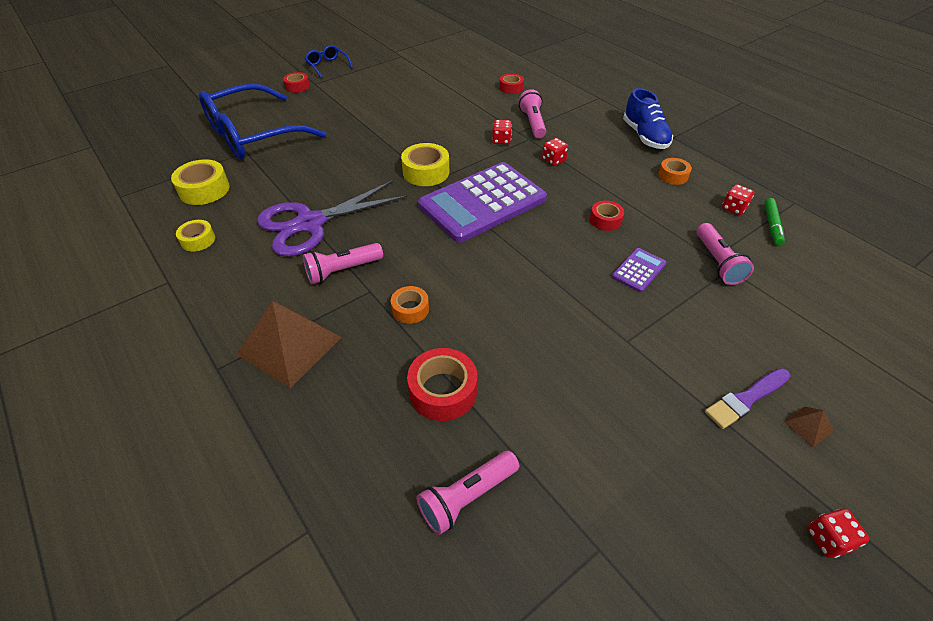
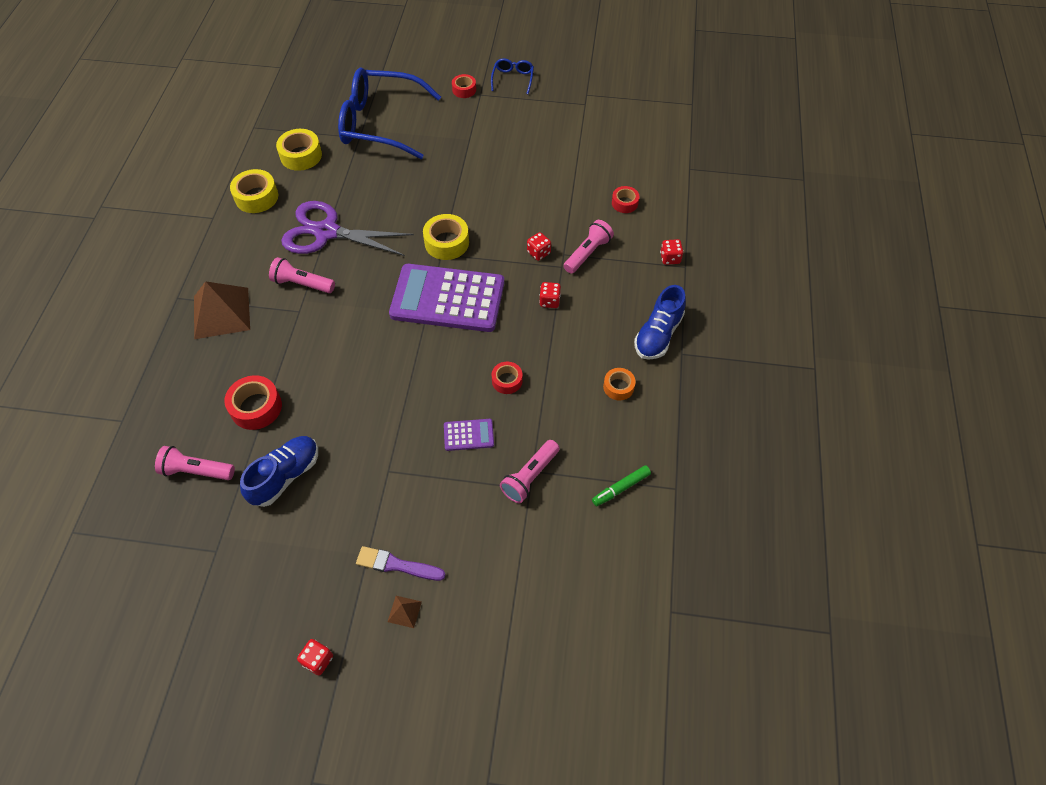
camera: 45 degrees right, 10 degrees up
(198, 240) = (256, 197): yellow tape -> yellow tape, size x1.62
(410, 309) = (304, 342): orange tape -> none
(556, 420) = (285, 476): none -> blue shoe
(734, 208) = (617, 451): red dice -> red dice (670, 258)

